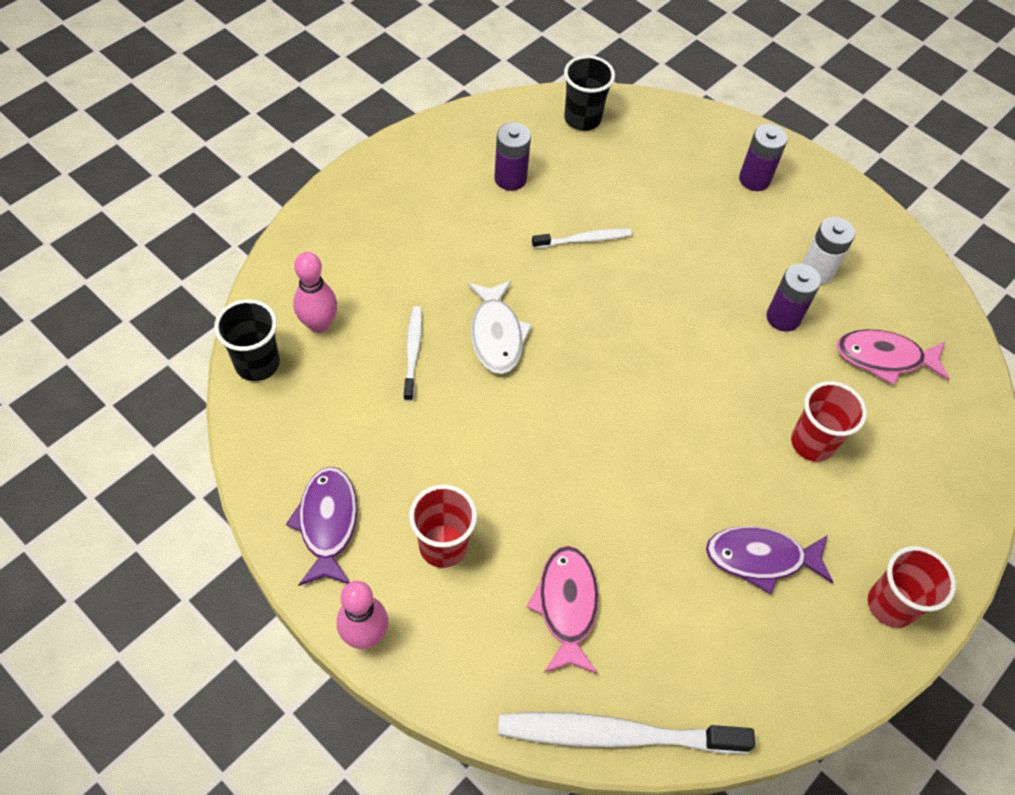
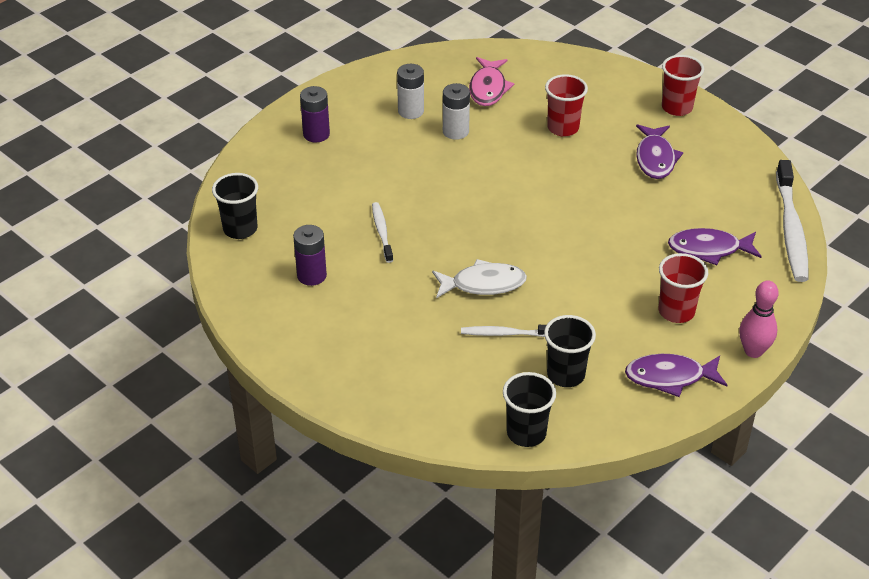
camera: 85 degrees left, 15 degrees down
(319, 324) = (481, 395): pink bowling pin -> none
(342, 409) = (566, 375): none -> black cup
(566, 606) = (709, 249): pink fish -> purple fish
(783, 317) = (455, 131): purple battery -> white battery

